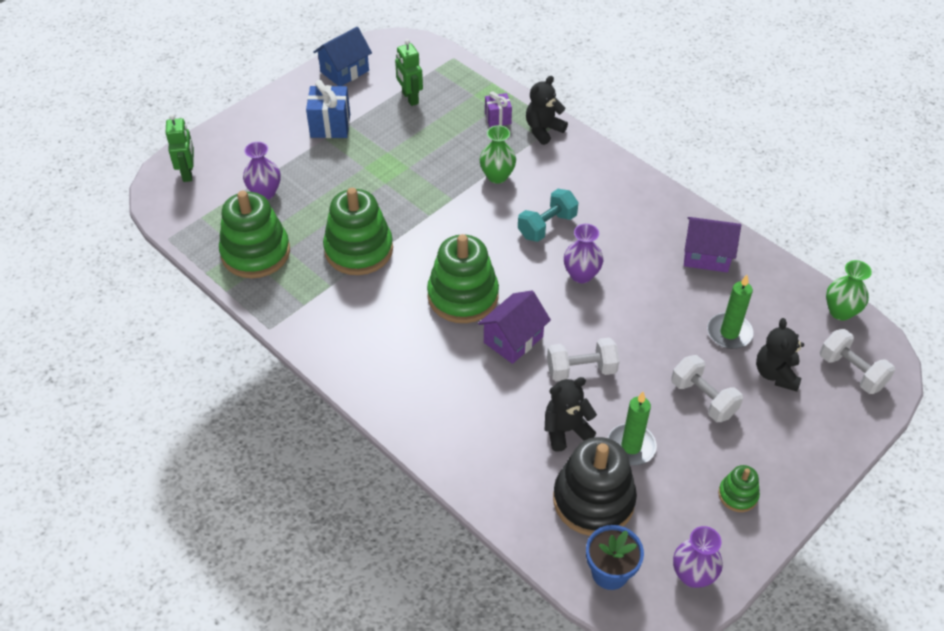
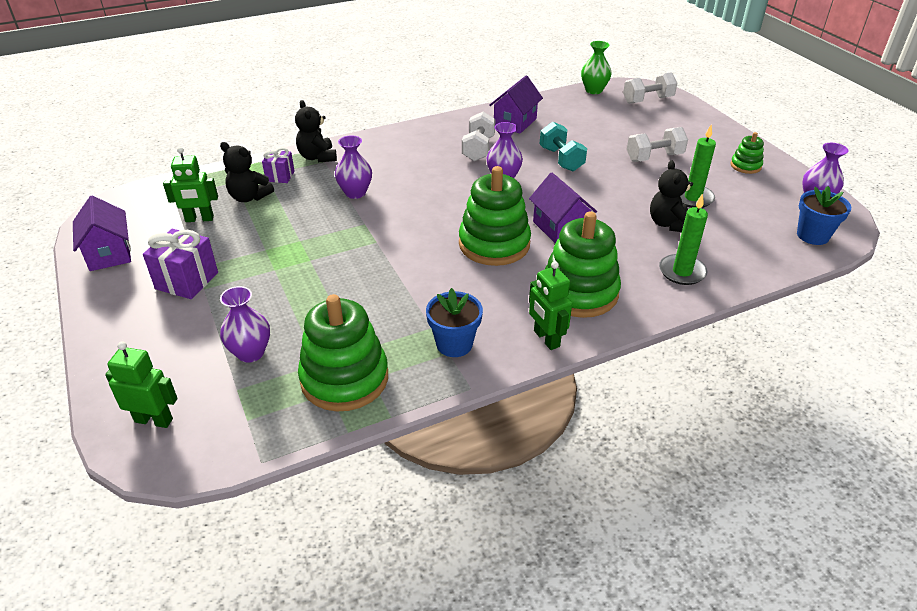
camera: 70 degrees left, 10 degrees down
(315, 305) = (454, 344): none -> blue flower pot
(330, 126) = (187, 281): blue gift -> purple gift
(343, 364) = (546, 339): none -> green robot
(344, 71) = (109, 253): blue house -> purple house
(358, 250) = (393, 297): green stacking toy -> green stacking toy (579, 292)
(497, 176) = (355, 193): green vase -> purple vase
(547, 226) = (436, 181): turquoise dumbbell -> turquoise dumbbell (561, 159)
(581, 370) = (607, 202): white dumbbell -> white dumbbell (478, 149)
(593, 500) = (742, 227): black stacking toy -> none
(729, 333) = (595, 132): green candle -> green candle (682, 272)
(776, 374) = (640, 125): black teddy bear -> black teddy bear (249, 197)

